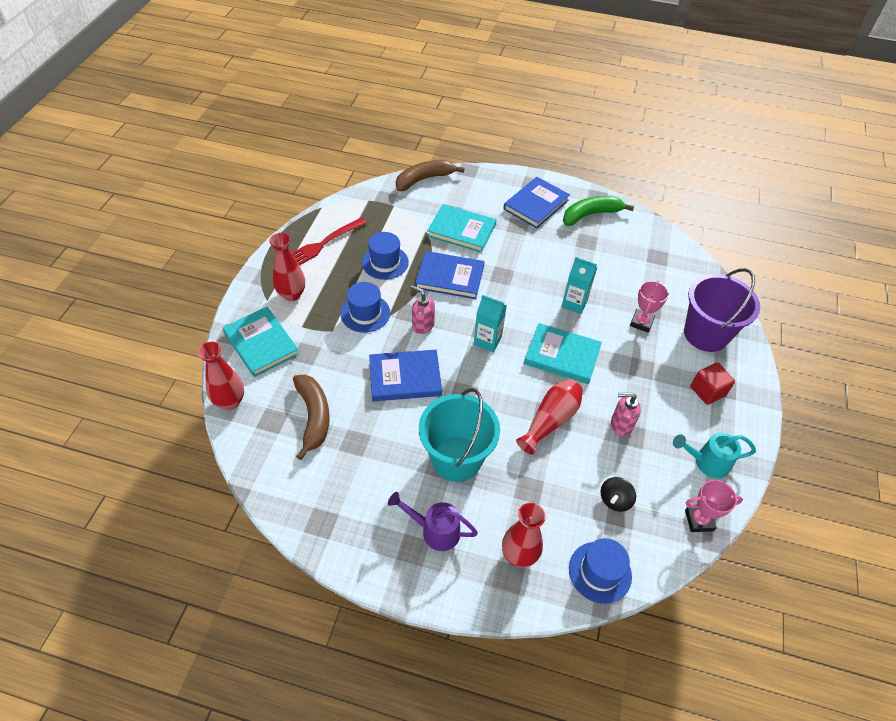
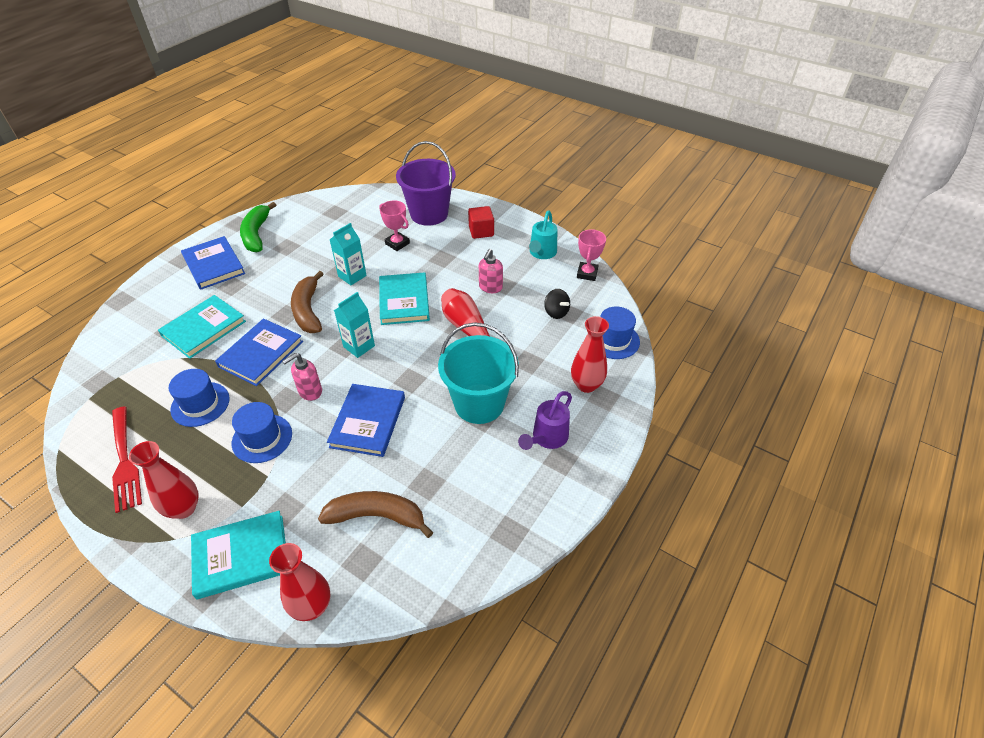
camera: 70 degrees left, 5 degrees down
(424, 179) = (101, 340): brown banana -> brown banana (308, 310)
(562, 355) = (404, 301): turquoise book -> turquoise book turned 45 degrees counterclockwise

